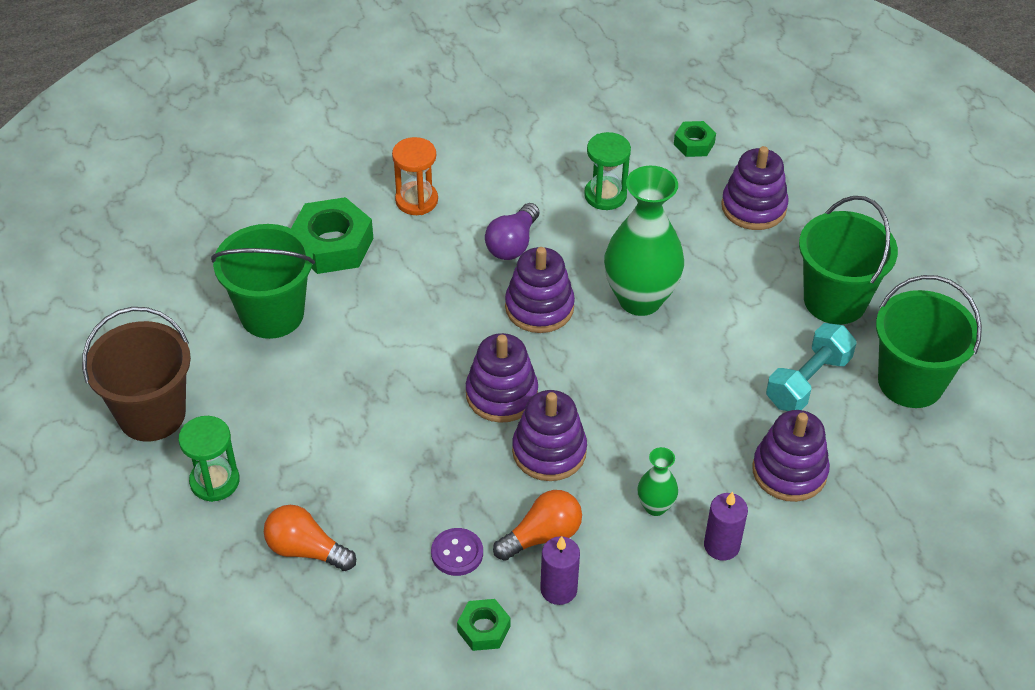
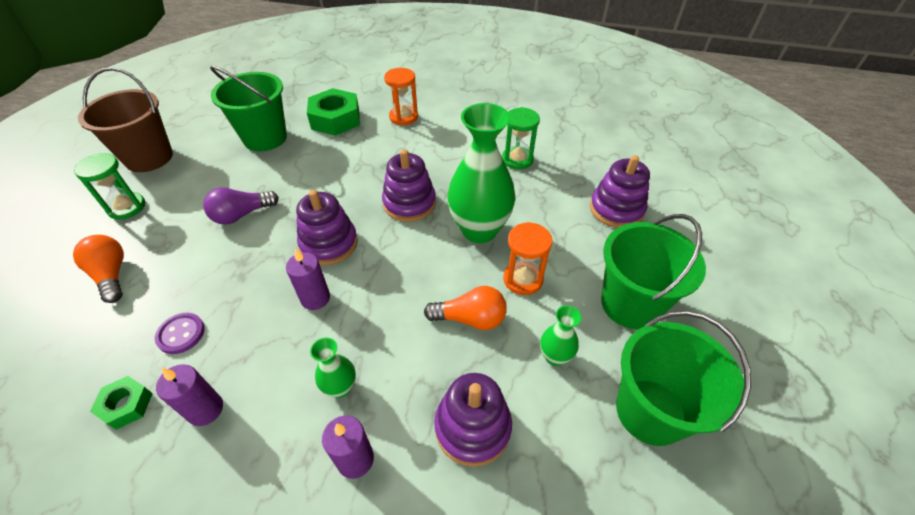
camera: 35 degrees right, 0 degrees up
(512, 244) = (432, 161): purple light bulb -> purple light bulb (242, 215)
(542, 536) = (243, 358): orange light bulb -> orange light bulb (470, 318)
(549, 451) = (315, 298): purple stacking toy -> purple candle
(694, 144) = (605, 155): green nut -> none
(725, 327) = (523, 279): none -> orange hourglass
(808, 381) = (554, 356): turquoise dumbbell -> green vase

